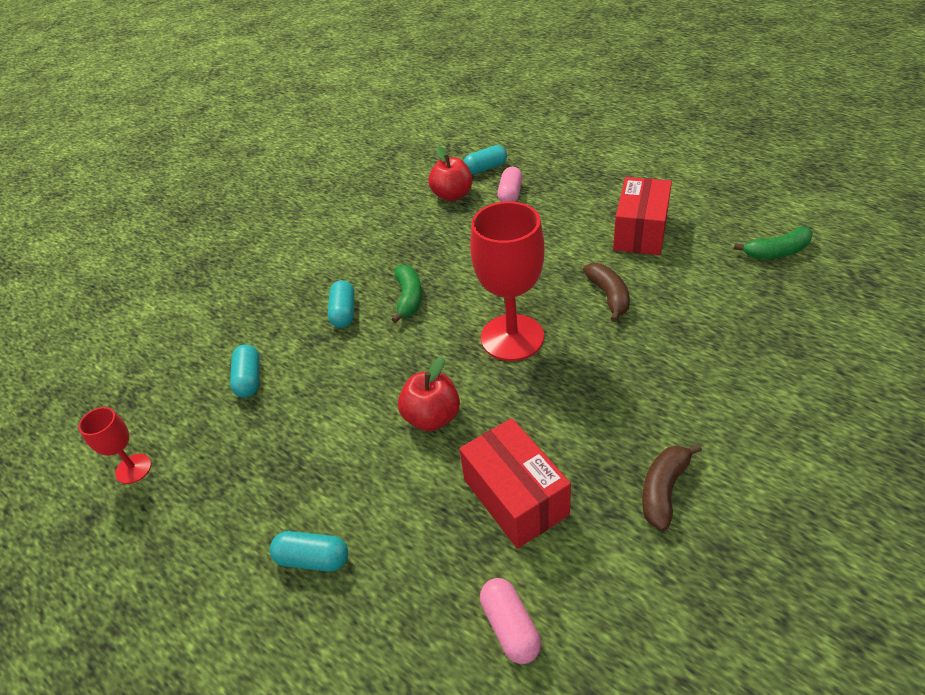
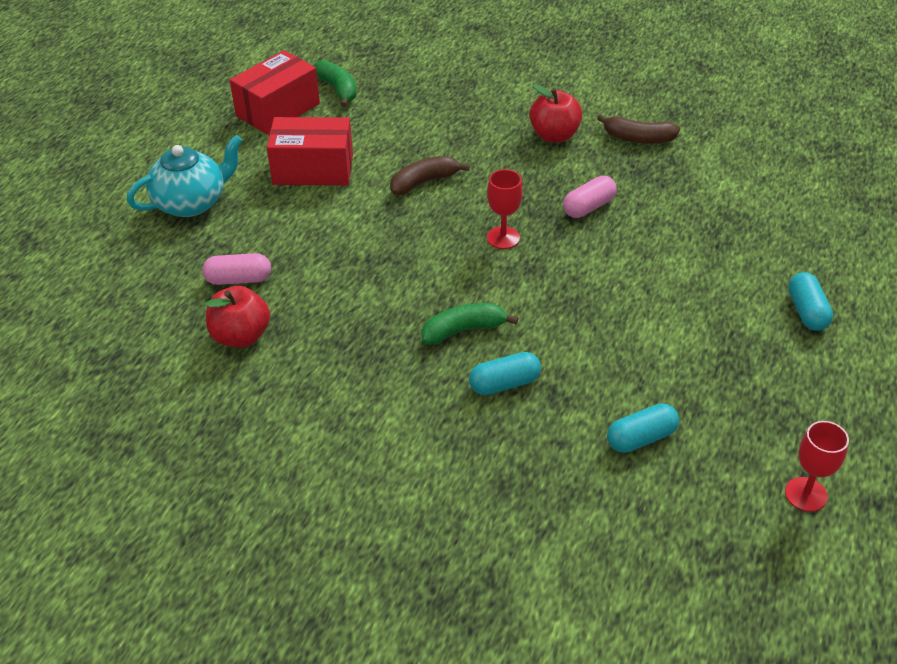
camera: 110 degrees left, 0 degrees up
(432, 417) = (627, 273): red apple -> red apple (554, 135)
(485, 168) = (171, 315): turquoise capsule -> none
(510, 627) = (787, 196): pink capsule -> pink capsule (588, 207)
(512, 337) = (503, 238): red goblet -> red goblet, size x0.50
(515, 497) = (684, 208): red box -> red box (278, 110)
(606, 173) = (191, 203): none -> turquoise teapot

